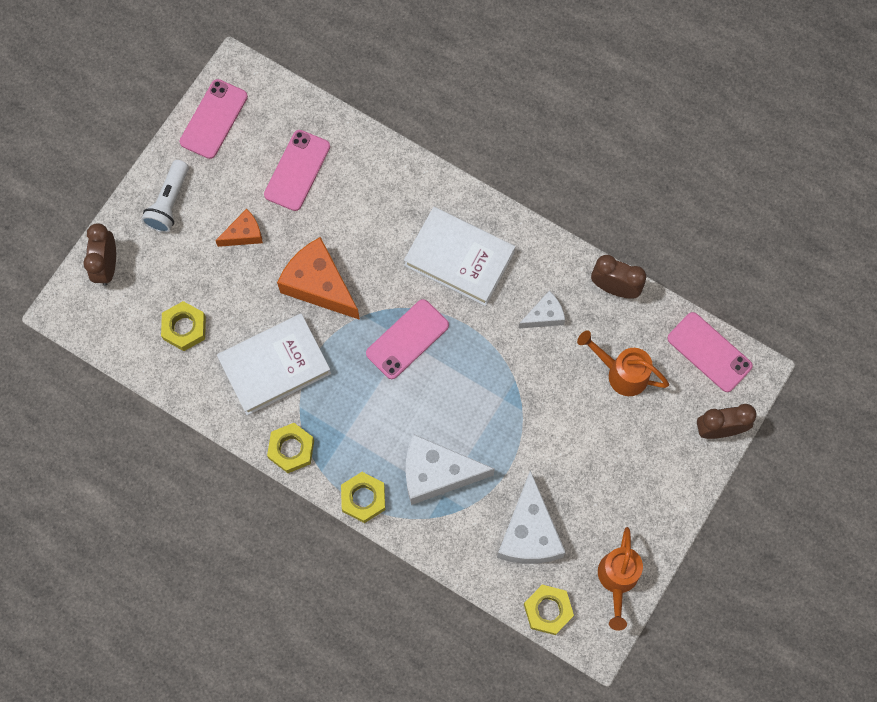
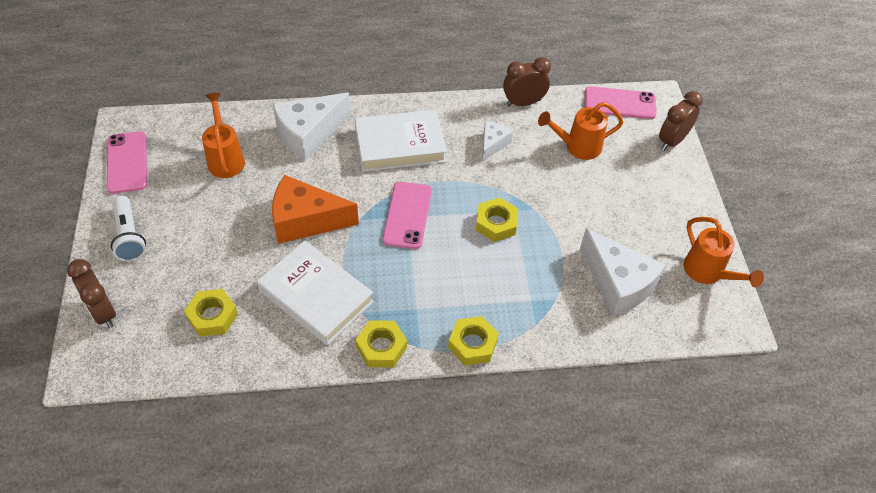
camera: 40 degrees left, 20 degrees down
(244, 234) = (214, 222): orange cheese -> none
(275, 366) = (316, 296): white book -> white book turned 75 degrees counterclockwise
(297, 170) = (225, 158): pink phone -> orange watering can
(436, 473) = (512, 289): white cheese -> white cheese (309, 134)
(548, 610) = (684, 327): yellow nut -> yellow nut (496, 223)

